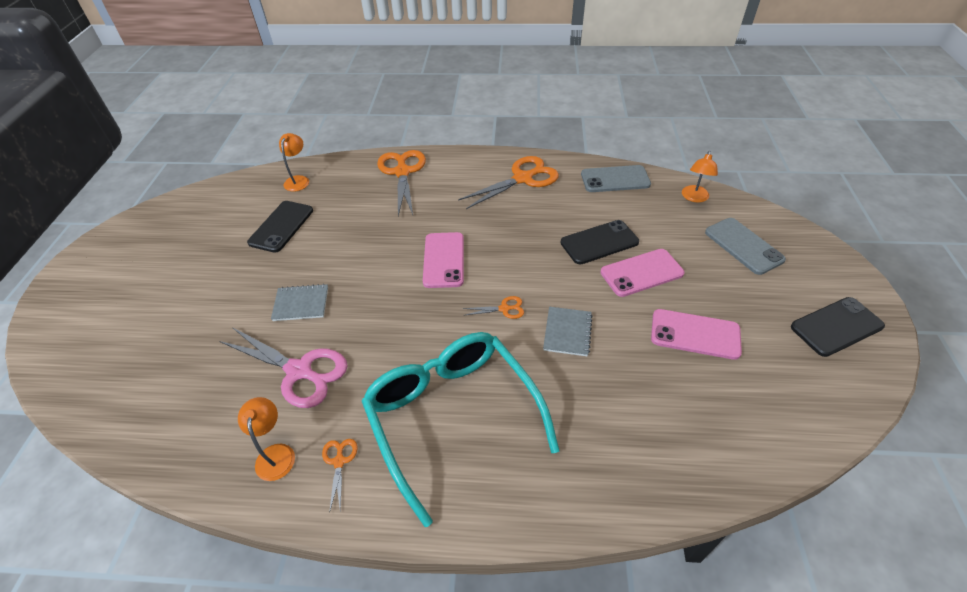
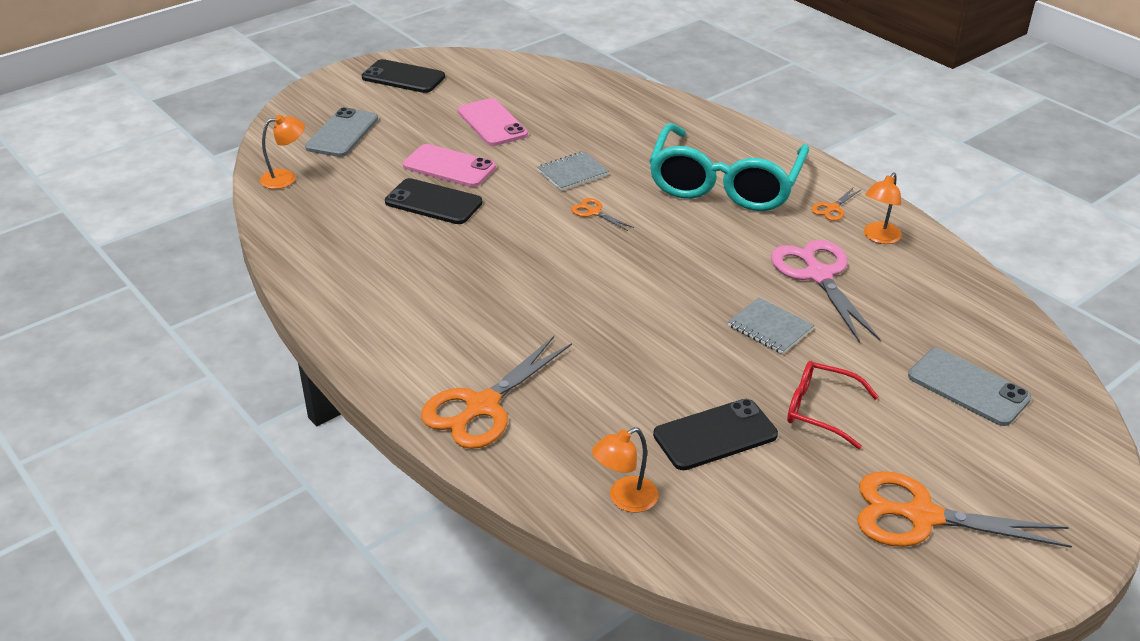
camera: 135 degrees left, 10 degrees down
(233, 273) = (820, 410): none -> red glasses
(443, 260) = (586, 277): pink phone -> none
(523, 179) = (377, 298): orange scissors -> orange scissors (921, 516)
(615, 179) = (303, 235): grey phone -> grey phone (968, 387)

